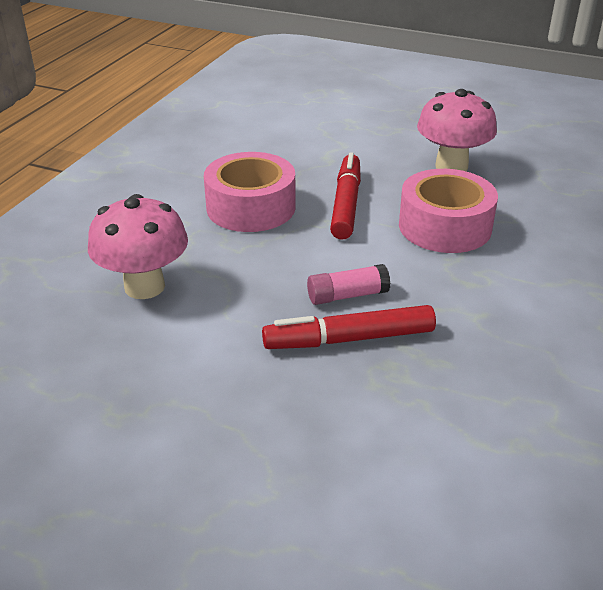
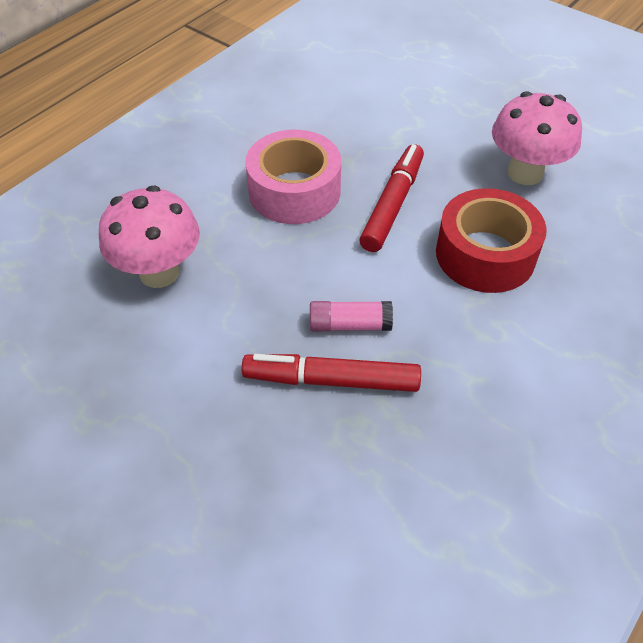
camera: 15 degrees right, 15 degrees up
(445, 226) = (485, 254): pink tape -> red tape

